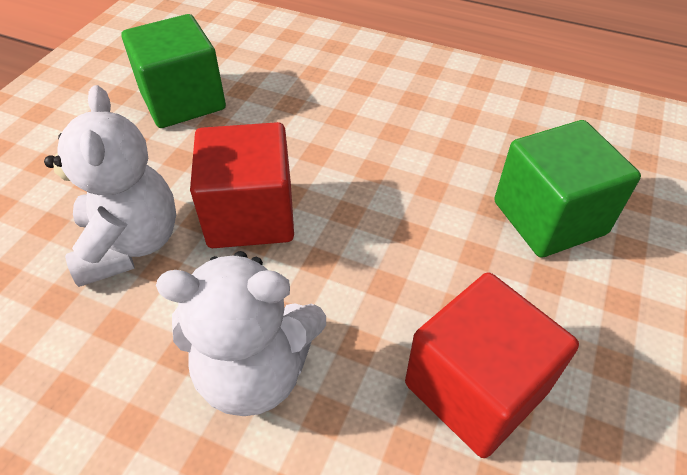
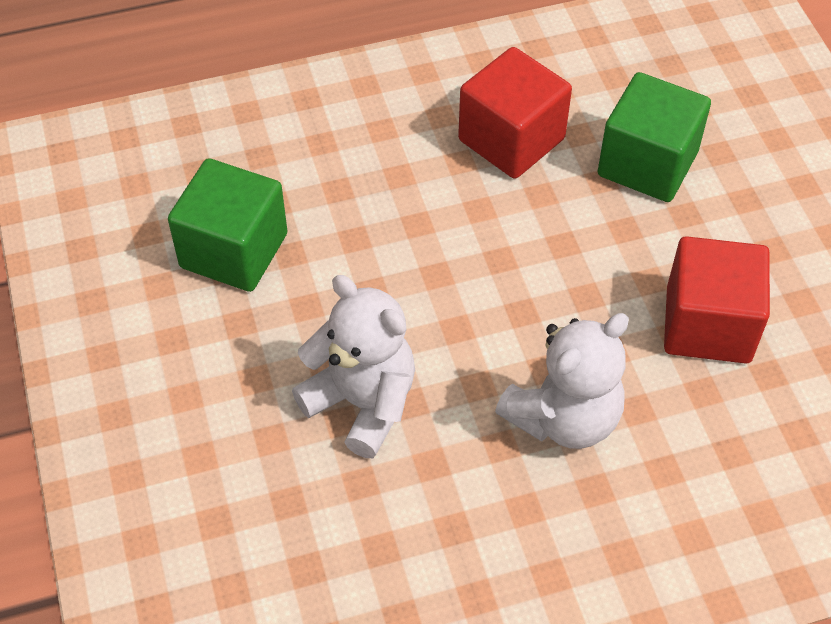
camera: 40 degrees left, 5 degrees up
(250, 215) = (428, 313): red cube -> red cube (511, 139)

